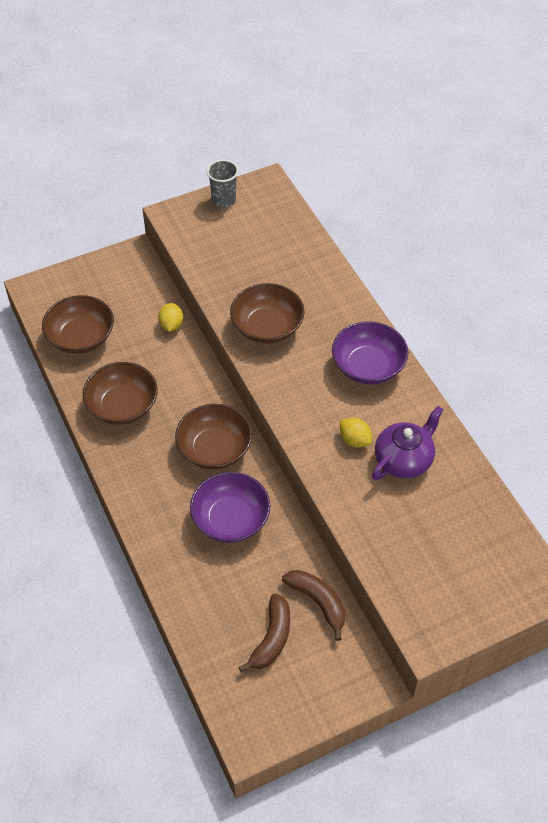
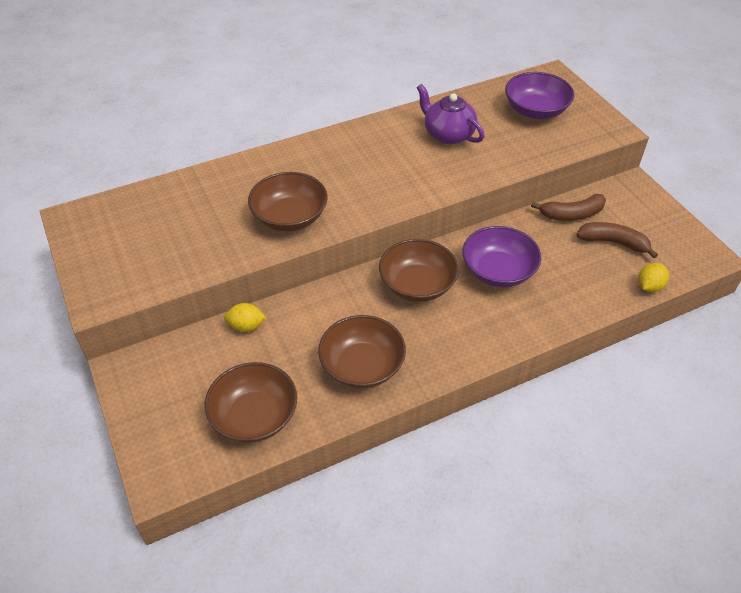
camera: 90 degrees left, 5 degrees down
(224, 200) = (87, 254): grey cup -> none
(317, 602) = (571, 214): brown banana -> brown banana turned 150 degrees counterclockwise
(354, 440) = (429, 161): yellow lemon -> yellow lemon (649, 286)
(368, 366) = (344, 151): purple bowl -> purple bowl (535, 110)

